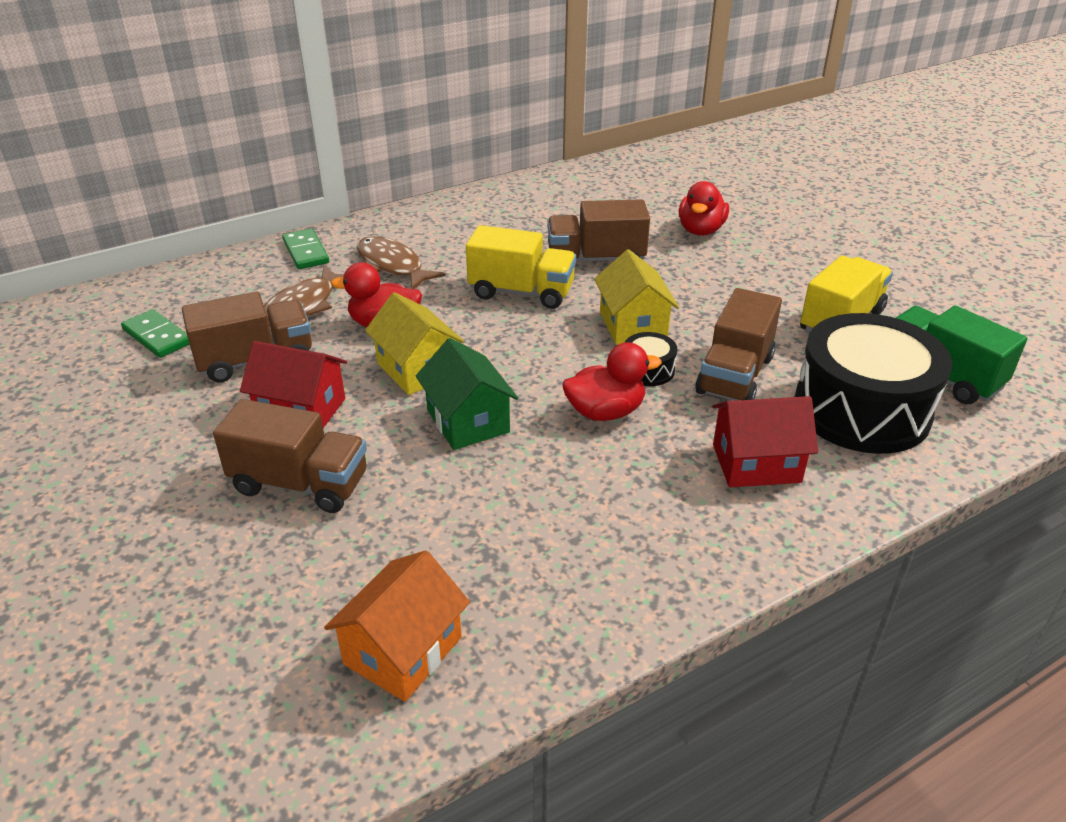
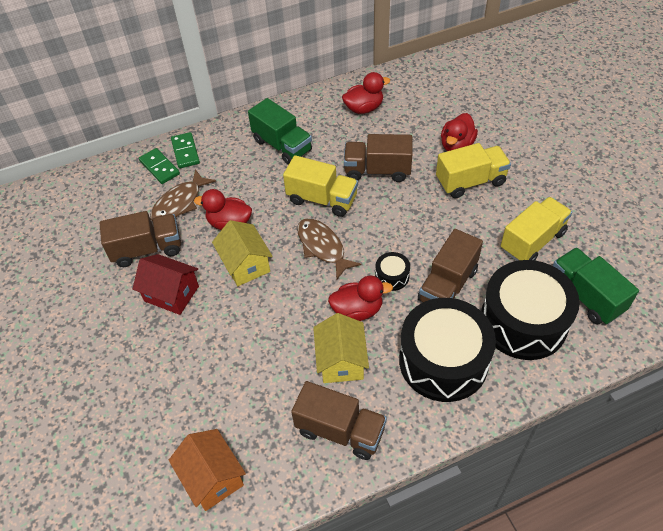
camera: 10 degrees right, 15 degrees up
(157, 337) = (88, 224): green domino -> green domino (159, 167)
(300, 484) = (166, 352): brown truck -> brown truck (340, 430)
(392, 265) = (240, 168): brown fish -> brown fish (322, 247)
(403, 650) = (212, 477): orange house -> orange house turned 75 degrees counterclockwise
(451, 240) = (282, 145): none -> green truck
(468, 421) = (271, 311): green house -> none
(560, 199) = (364, 108): none -> red duck
(632, 325) = (390, 235): yellow house -> yellow house (341, 361)
(732, 264) = (470, 181): none -> yellow truck
(756, 463) = (443, 361): red house -> black drum

